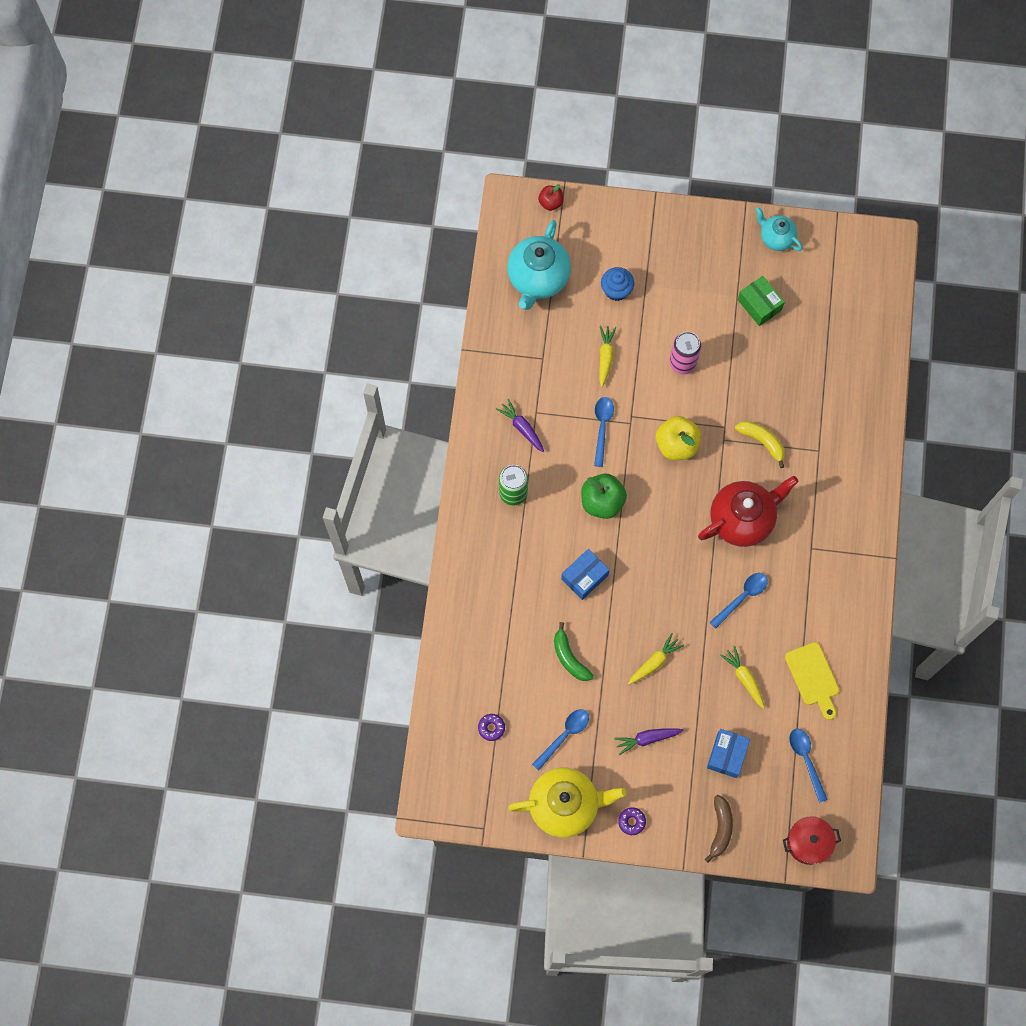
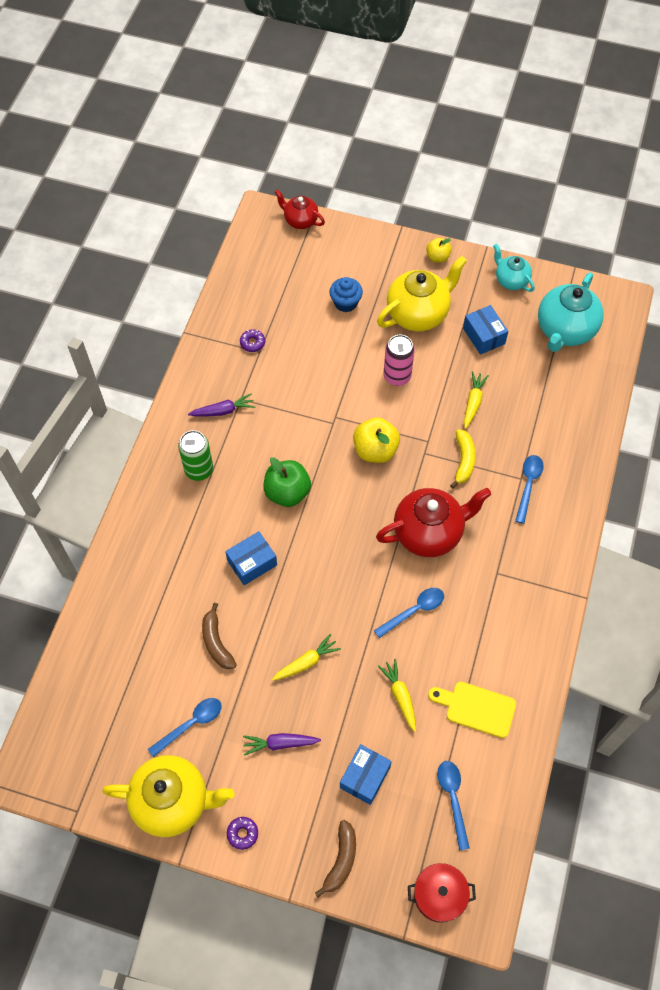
camera: 10 degrees right, 10 degrees down
(491, 728) = (114, 702): purple donut -> purple donut (252, 343)
(522, 428) = (223, 411): purple carrot -> purple carrot turned 105 degrees clockwise
(538, 279) = (272, 282): turquoise teapot -> turquoise teapot (565, 331)
(550, 202) = (300, 221): red apple -> red teapot
(569, 657) = (216, 642): green banana -> brown banana
(602, 427) = (303, 422): blue spoon -> blue spoon (528, 485)
(605, 357) = (321, 359): yellow carrot -> yellow carrot (473, 402)
(691, 290) = (418, 313): none -> yellow teapot
(698, 223) = (437, 257): none -> yellow apple
(759, 305) = (484, 336): green box -> blue box
(762, 441) = (463, 461): yellow banana -> yellow banana turned 45 degrees clockwise
(813, 677) = (476, 708): yellow cutting board -> yellow cutting board turned 120 degrees clockwise

